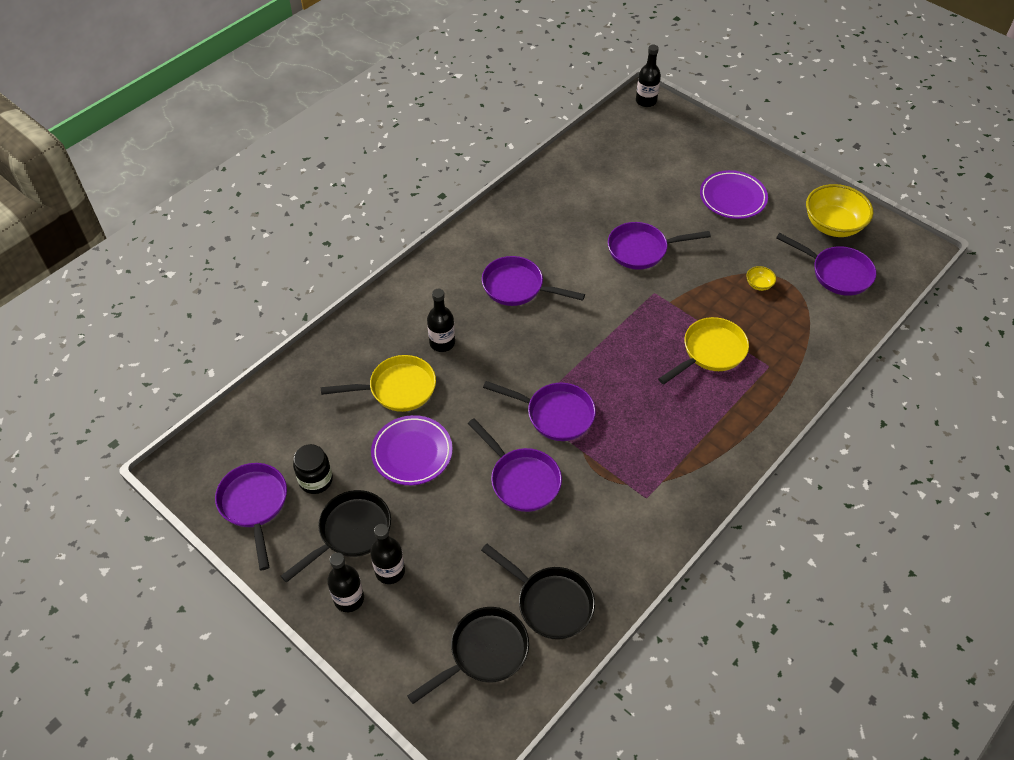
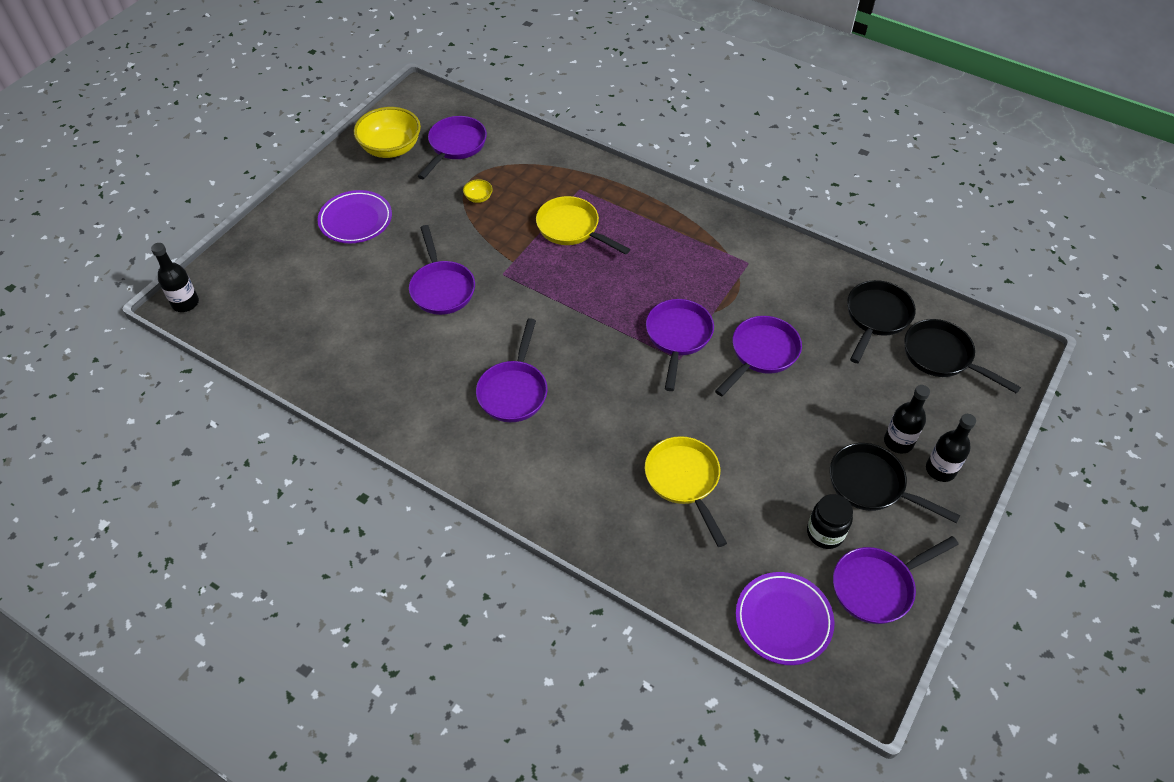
camera: 100 degrees left, 0 degrees up
(412, 453) = (761, 450): purple plate -> purple plate (783, 620)
(442, 343) = (609, 449): black bottle -> none

